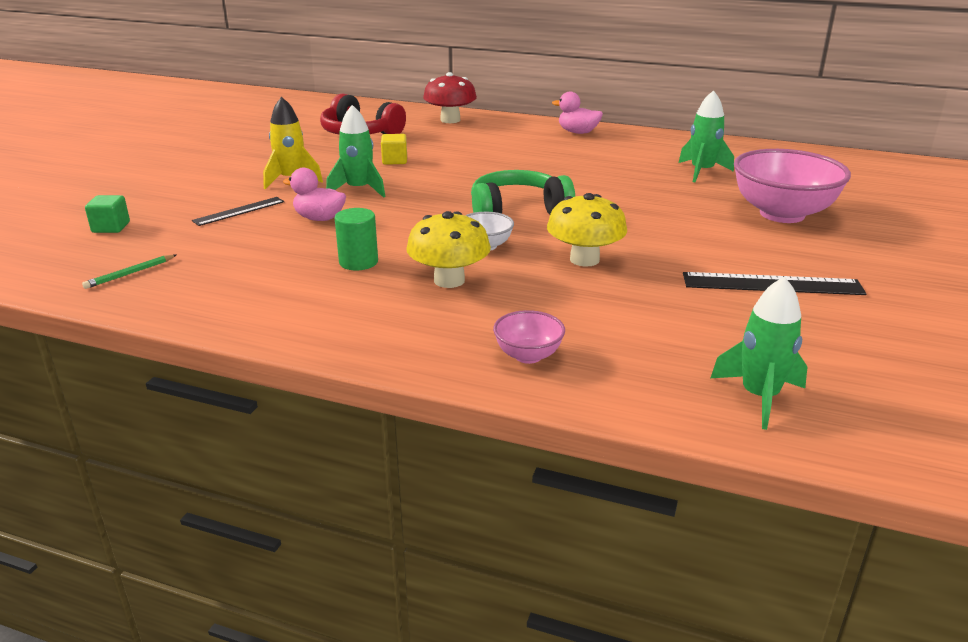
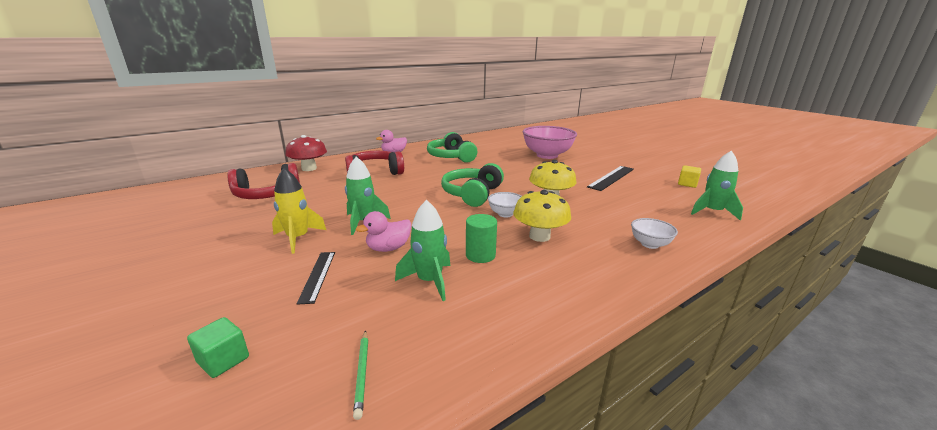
camera: 55 degrees left, 5 degrees down
(394, 160) = (338, 199): yellow cube -> yellow cube (687, 184)
(493, 148) = (375, 173): none -> red headphones
(528, 355) = (650, 244): pink bowl -> white bowl
(630, 162) = (451, 157): none -> green headphones
(702, 172) = (484, 151): green rocket -> green rocket (429, 281)

